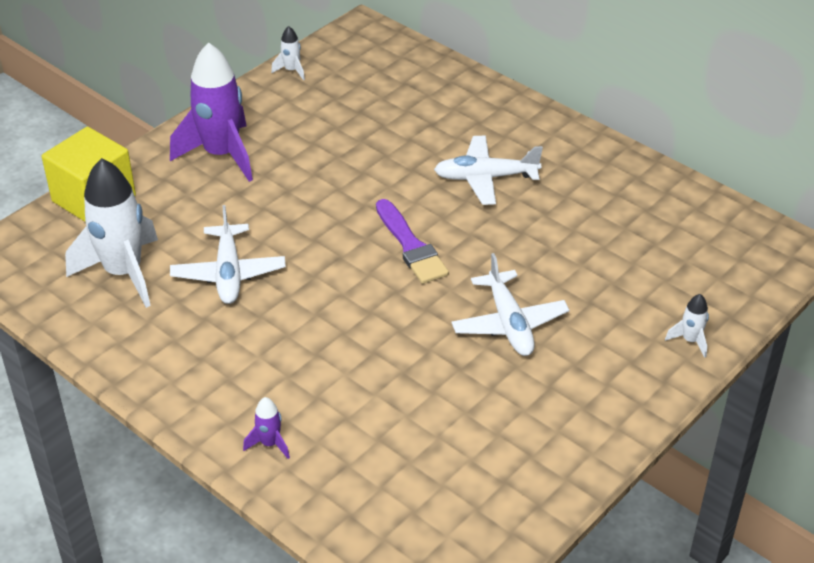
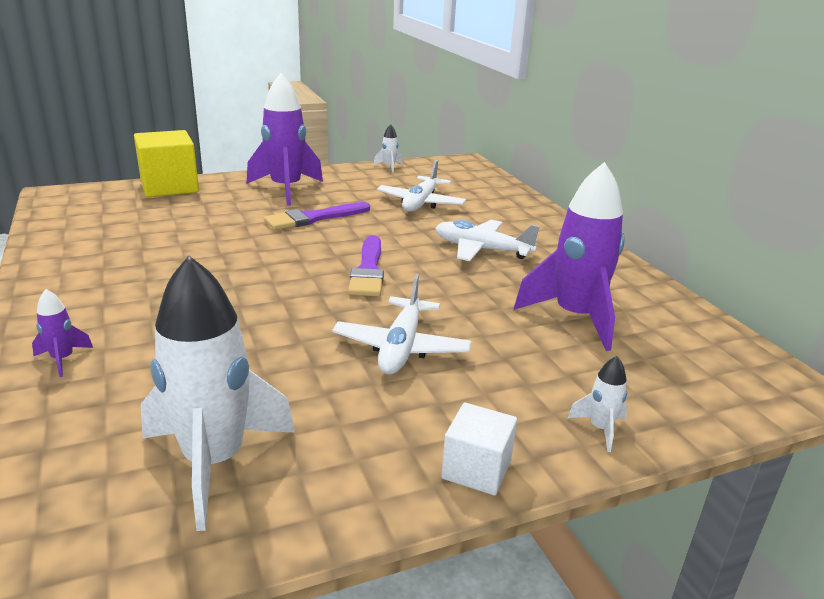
camera: 25 degrees right, 15 degrees down
(123, 273) = (128, 224): white rocket -> white rocket (214, 462)
(228, 273) = (201, 244): white plane -> white plane (421, 203)
(295, 192) = (313, 218): none -> purple brush
(614, 236) = (575, 317): none -> purple rocket
(635, 406) = (476, 469): none -> white cube

